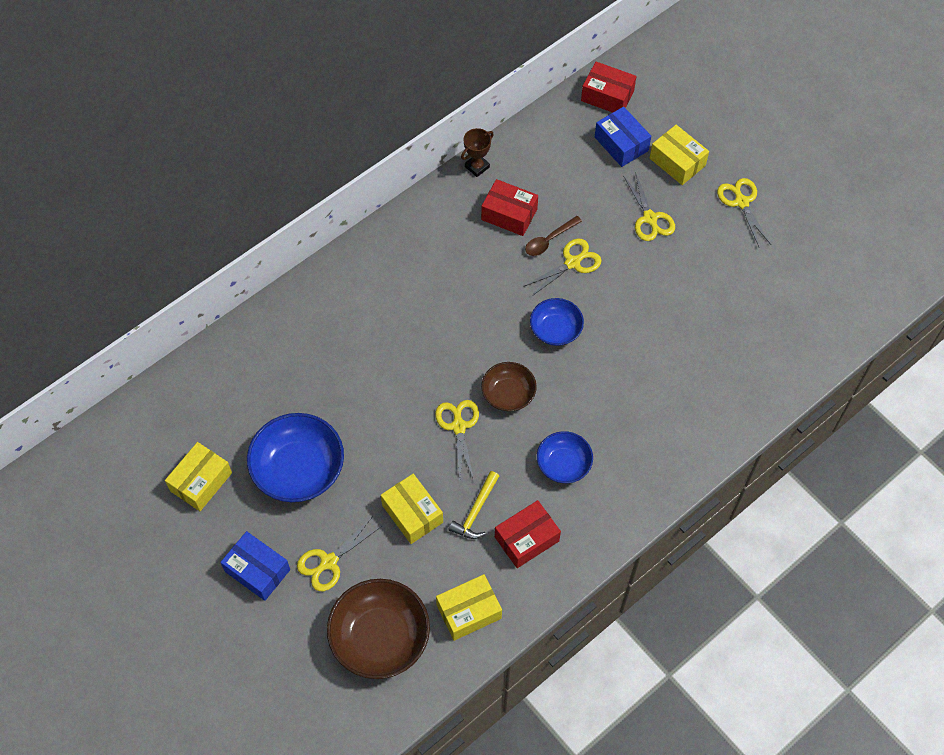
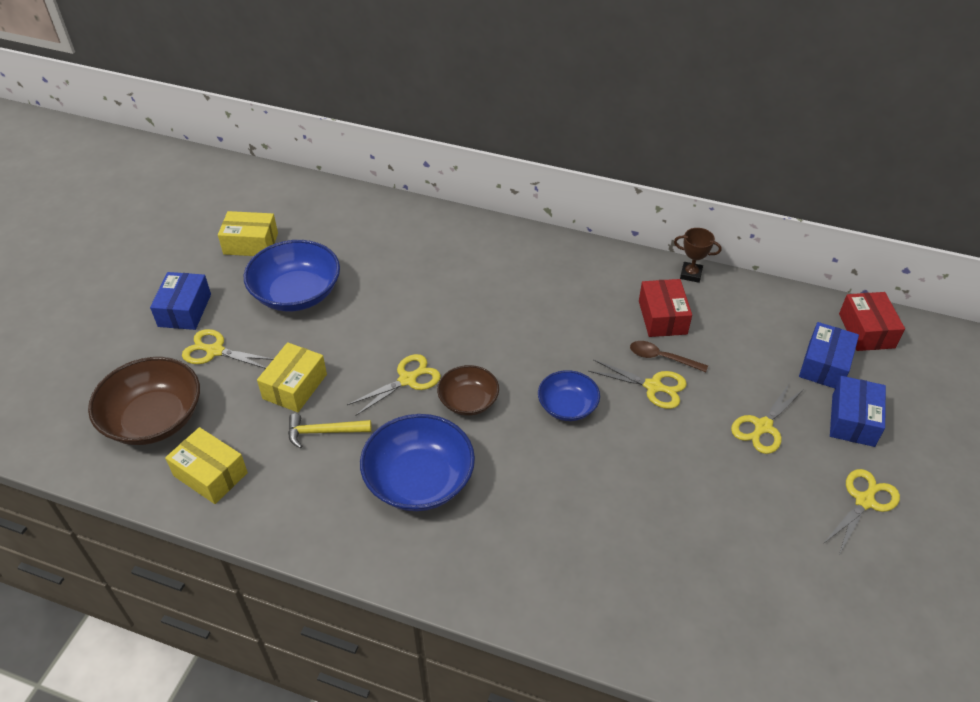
camera: 60 degrees right, 15 degrees down
(526, 539) = (315, 486): red box -> none
(563, 464) = (419, 480): blue bowl -> blue bowl, size x1.70
(677, 162) = (853, 420): yellow box -> blue box

